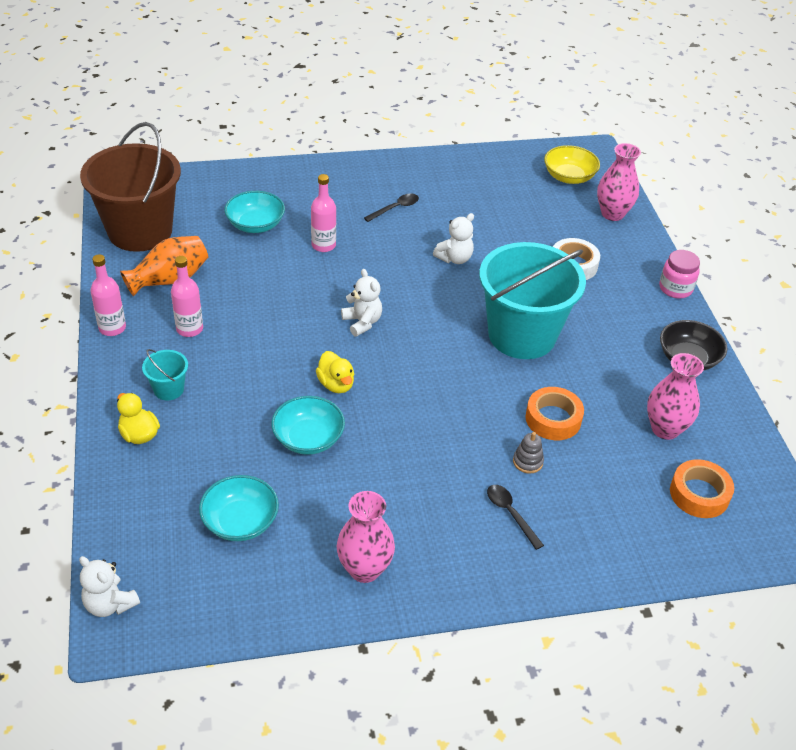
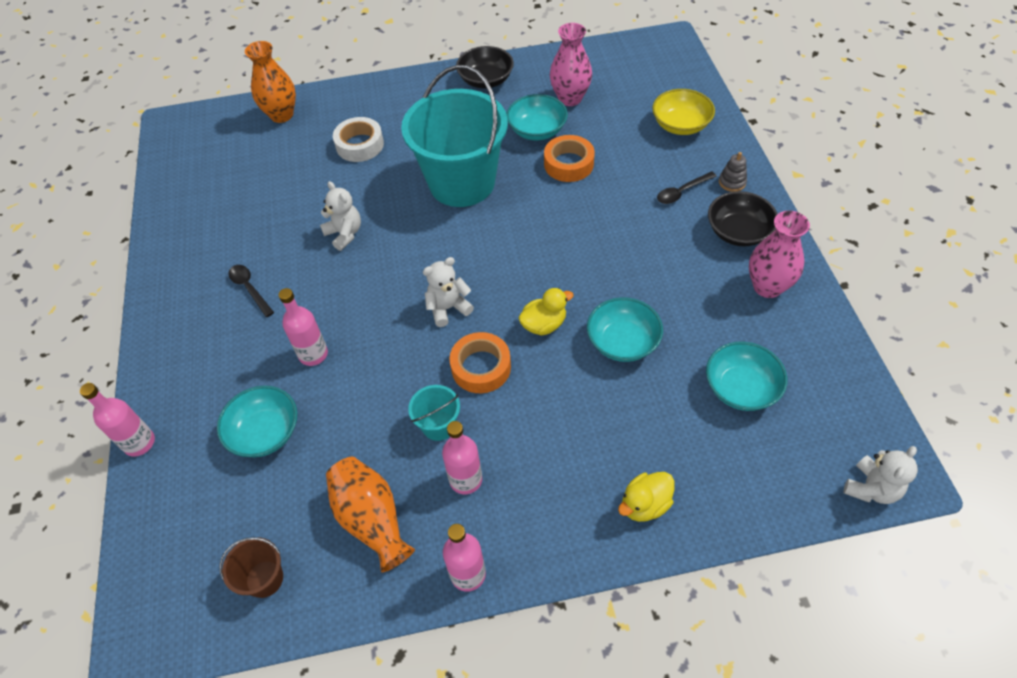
camera: 85 degrees left, 10 degrees up
(140, 231) = (264, 579): brown bucket -> brown bucket, size x0.41
(169, 389) = (570, 485): turquoise bucket -> turquoise bucket (438, 425)
(259, 168) = (139, 443): none -> pink bottle
(447, 557) = (738, 232): none -> black bowl
(527, 462) = (622, 181): grey stacking toy -> grey stacking toy (732, 182)
(569, 177) = (214, 143): yellow bowl -> yellow bowl (680, 125)
(606, 396) = (537, 130): none -> turquoise bowl
(612, 214) = (282, 115): pink vase -> orange vase
(675, 288) = (395, 81): pink jar -> none
(699, 494) = (635, 85): orange tape -> orange tape (481, 367)

